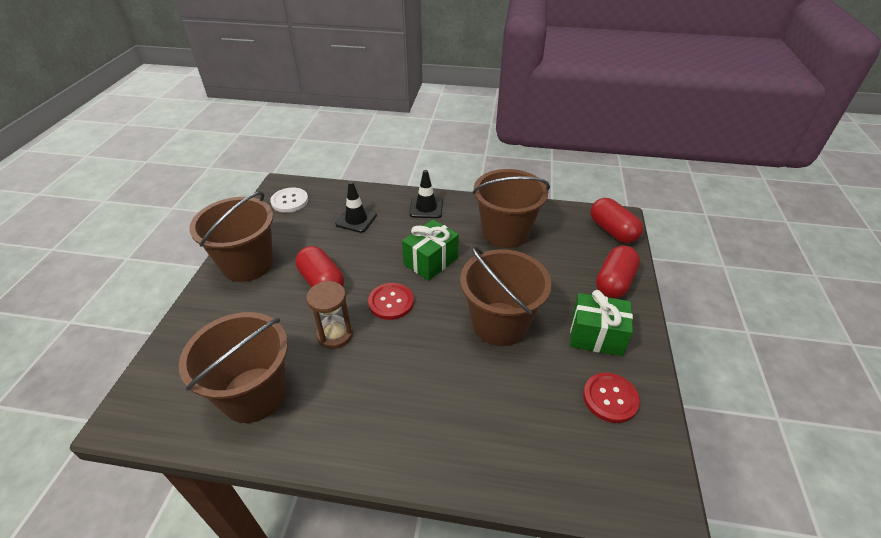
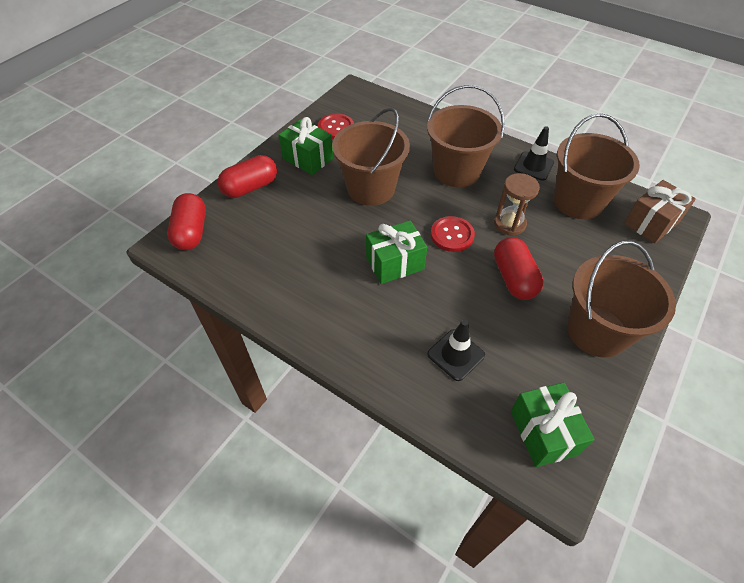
camera: 155 degrees left, 10 degrees up
(163, 395) = (651, 223): none -> brown gift
(289, 201) = (543, 432): white button -> green gift
(426, 208) = (359, 341): black traffic cone -> black traffic cone (533, 166)
(505, 232) = (296, 269): brown bucket -> brown bucket (457, 171)

